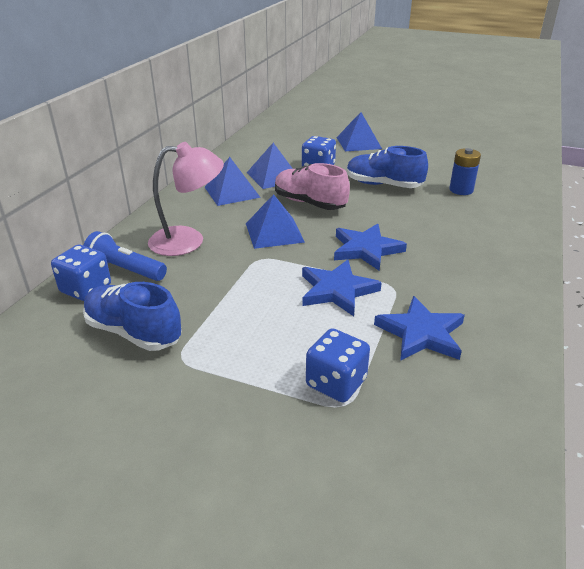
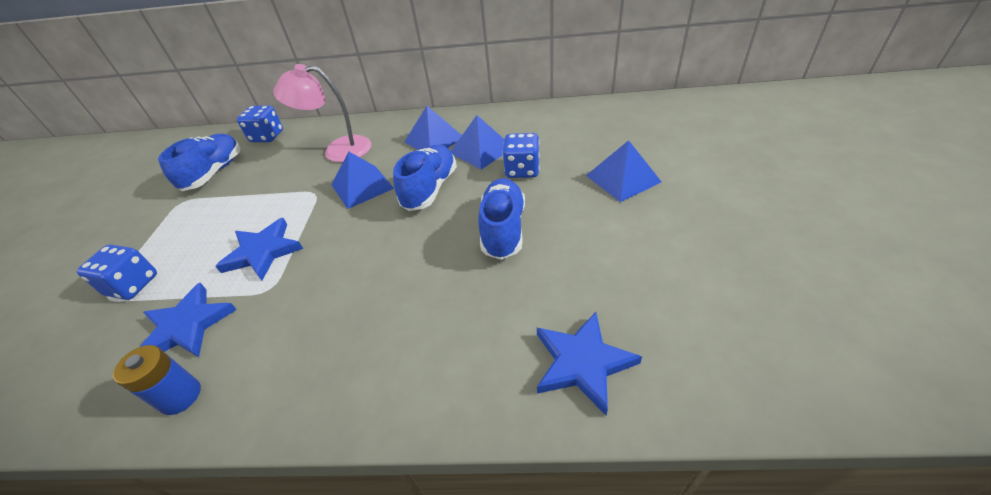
camera: 75 degrees right, 10 degrees up
(125, 270) = (291, 141): blue flashlight -> none
(188, 241) = (338, 150): pink lamp -> pink lamp turned 120 degrees clockwise
(309, 203) = (430, 189): pink shoe -> blue shoe
(366, 249) = (340, 252): blue star -> blue star (582, 363)
(461, 190) = (529, 307): blue battery -> blue battery (180, 396)

